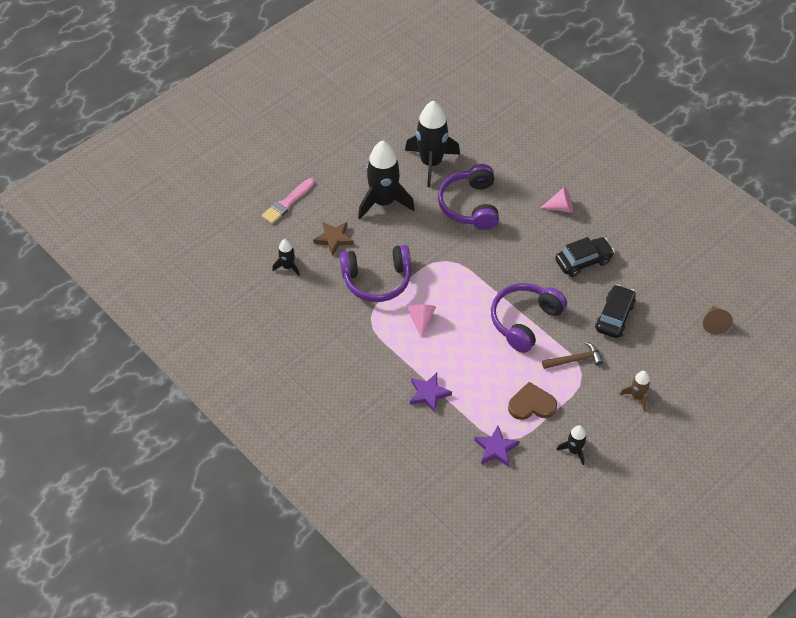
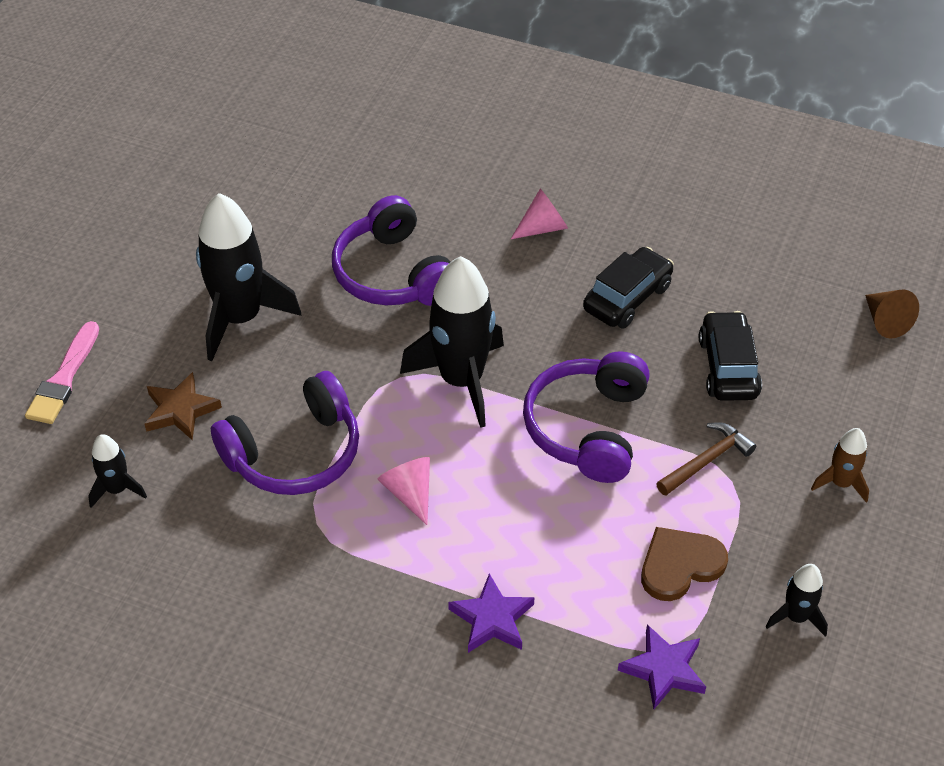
camera: 25 degrees left, 5 degrees down
(431, 163) = (291, 229): black rocket -> black rocket (461, 380)

